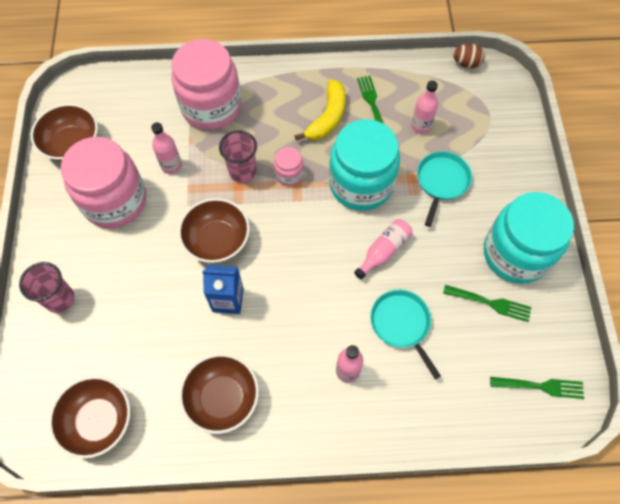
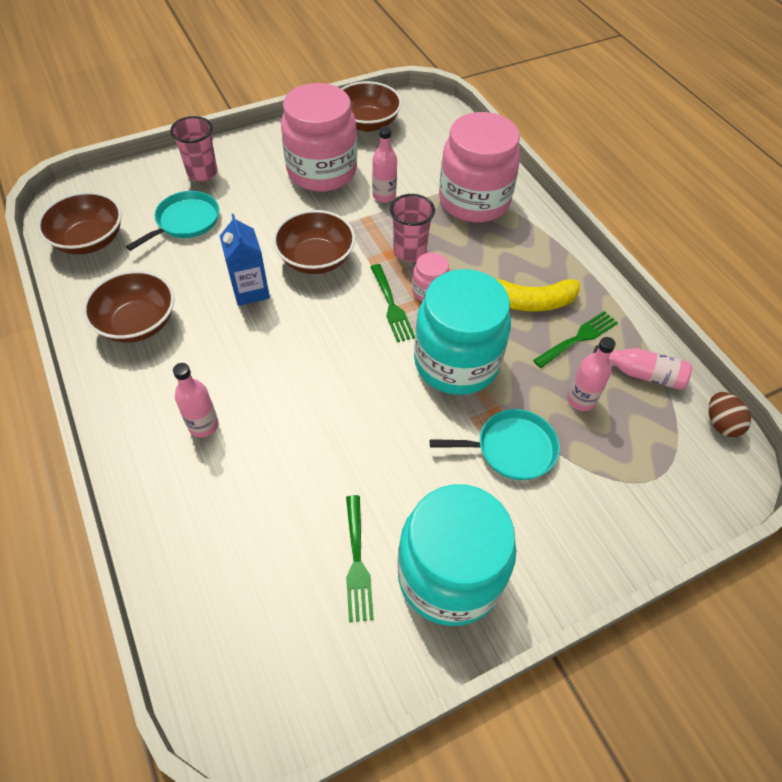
camera: 65 degrees right, 10 degrees down
(383, 251) = (376, 414): pink bottle -> pink bottle (642, 374)
(401, 324) = (284, 463): turquoise pan -> turquoise pan (185, 221)
(540, 386) = (254, 667): green fork -> green fork (391, 305)

